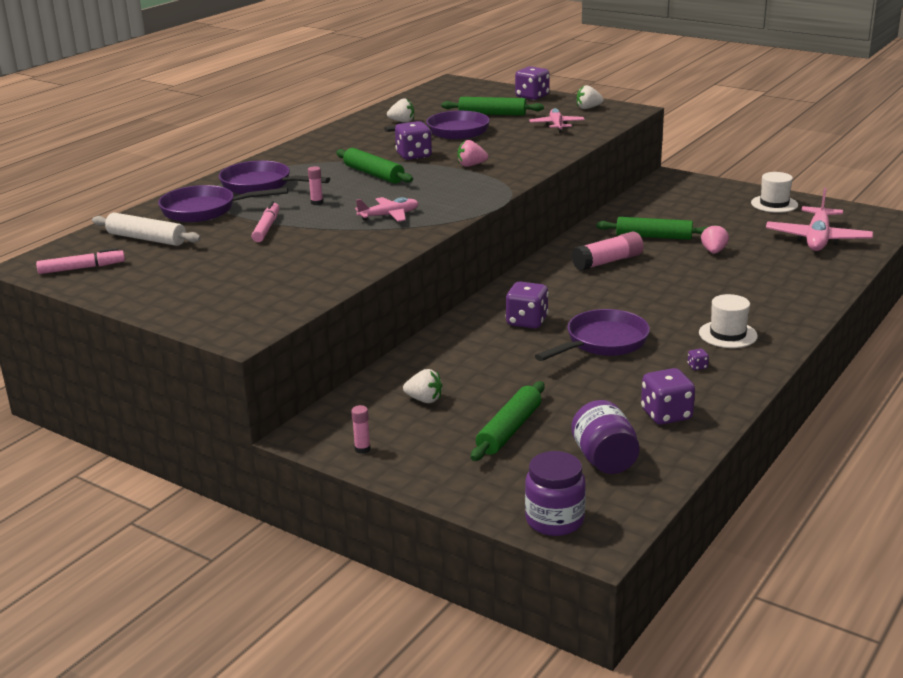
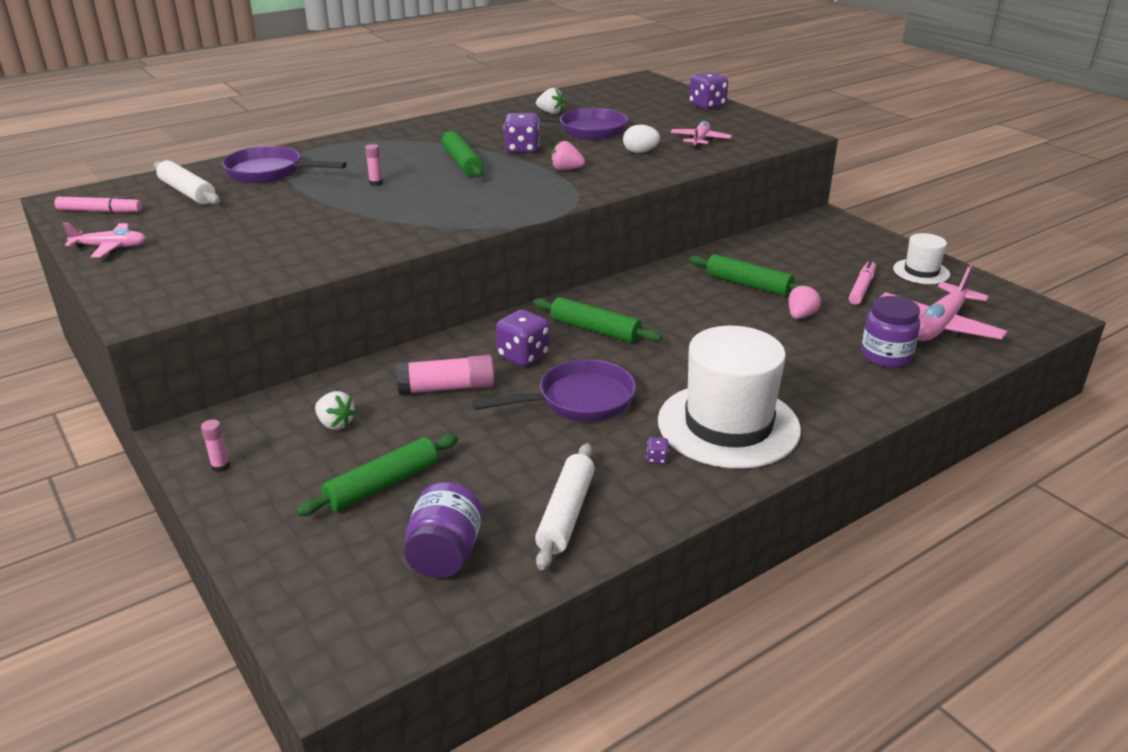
camera: 20 degrees right, 5 degrees up
(261, 185) = (348, 156): purple pan -> none
(266, 228) = (301, 201): pink marker -> pink marker (861, 288)
(389, 216) = (426, 210): pink plane -> pink plane (110, 247)
(492, 114) = (646, 118): green rolling pin -> green rolling pin (595, 330)
(517, 142) = (640, 152): none -> white egg
(554, 520) = (318, 620): purple jar -> purple jar (885, 356)
(588, 108) = (753, 126): white strawberry -> none
(608, 262) = (672, 304): pink glue stick -> pink glue stick (447, 388)
(666, 415) = (566, 513): purple dice -> white rolling pin
(728, 334) = (728, 425): white hat -> white hat, size x2.01

